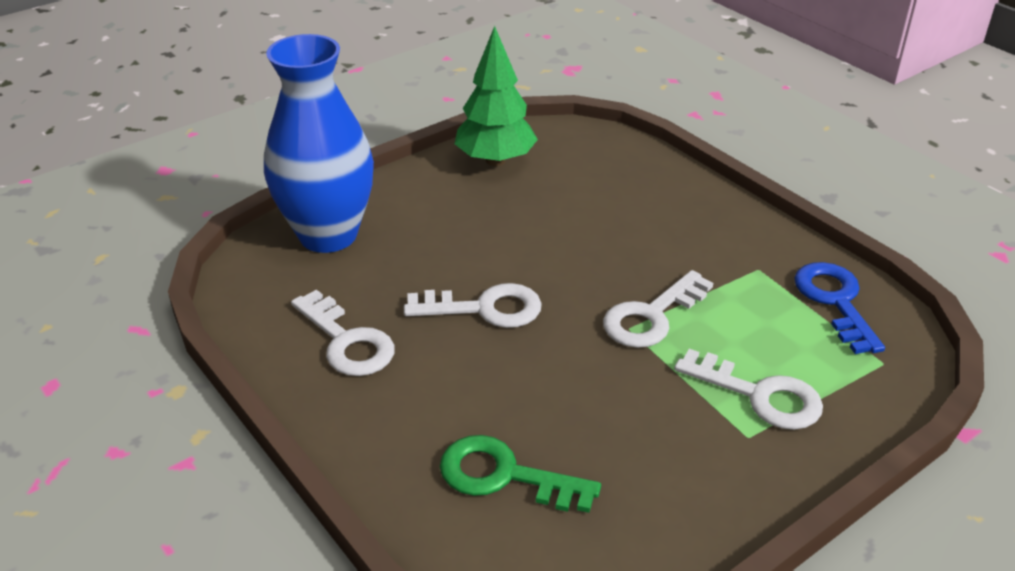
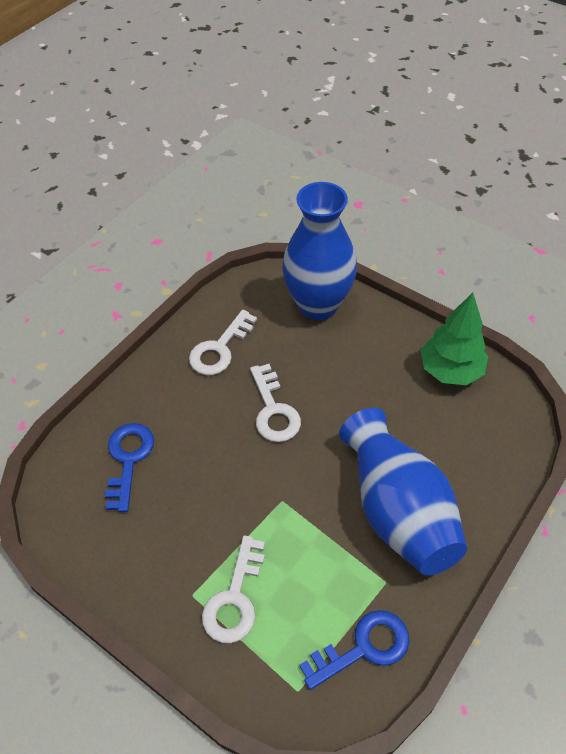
camera: 75 degrees right, 15 degrees up
(505, 476) = (128, 460): green key -> blue key
(651, 316) = (299, 513): white key -> none
(669, 240) = (397, 510): none -> blue vase

